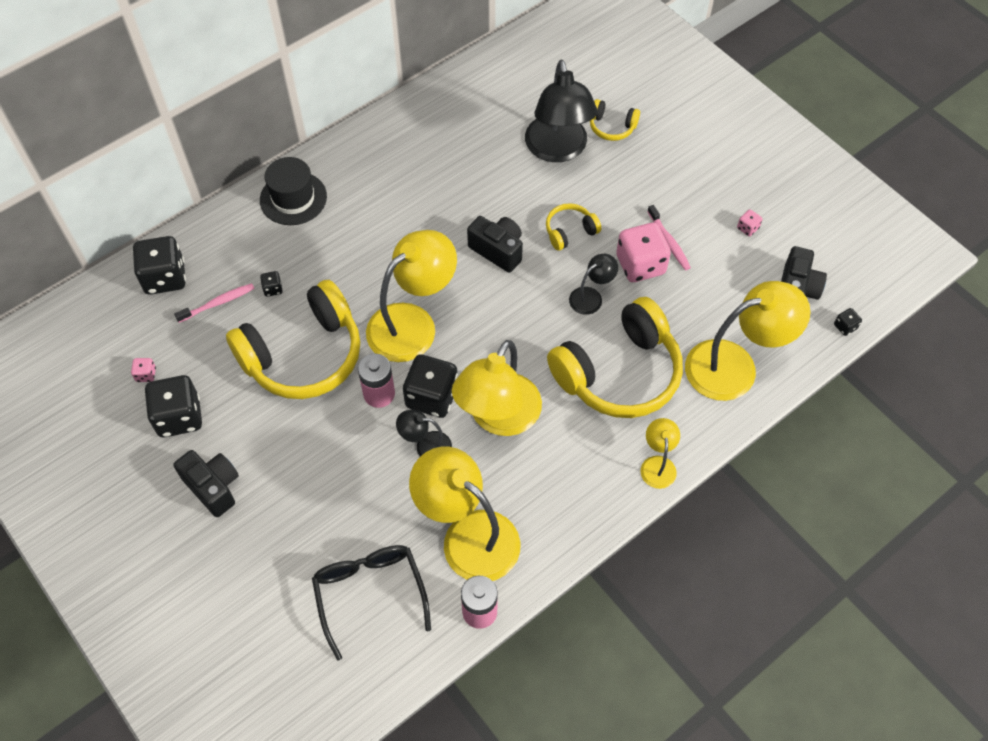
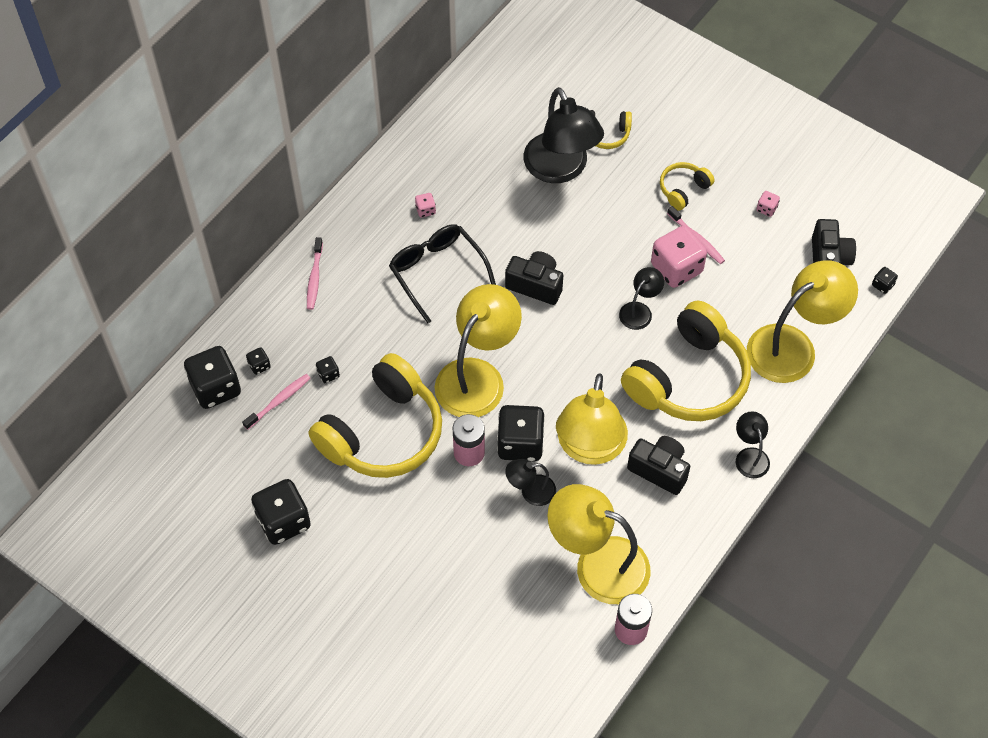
camera: 15 degrees left, 0 degrees up
(146, 374) = (234, 488): pink dice -> pink dice (425, 210)
(212, 266) = (259, 365): none -> black dice
(213, 487) = (342, 579): black camera -> black camera (659, 470)
(293, 198) = (314, 277): black hat -> pink toothbrush
(370, 593) = (525, 639): black glasses -> black glasses (437, 272)
(570, 231) = (599, 250): yellow headphones -> yellow headphones (683, 189)
(657, 464) = (750, 456): yellow lamp -> black lamp

